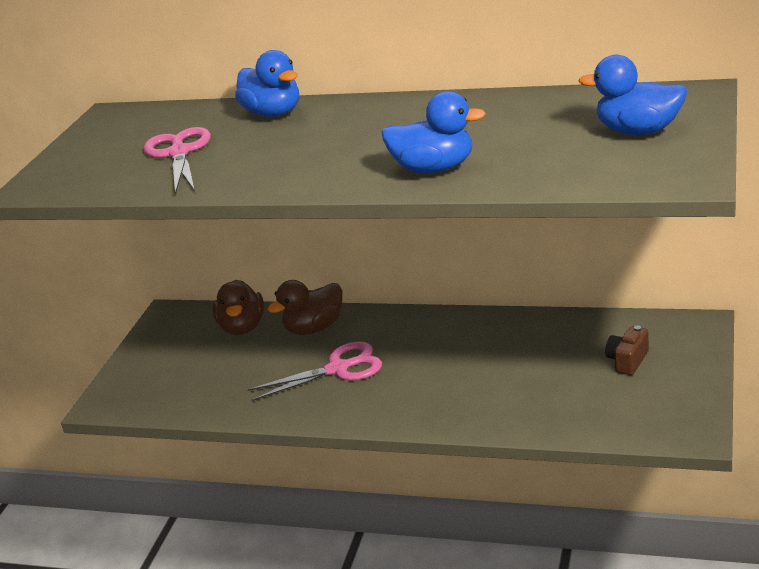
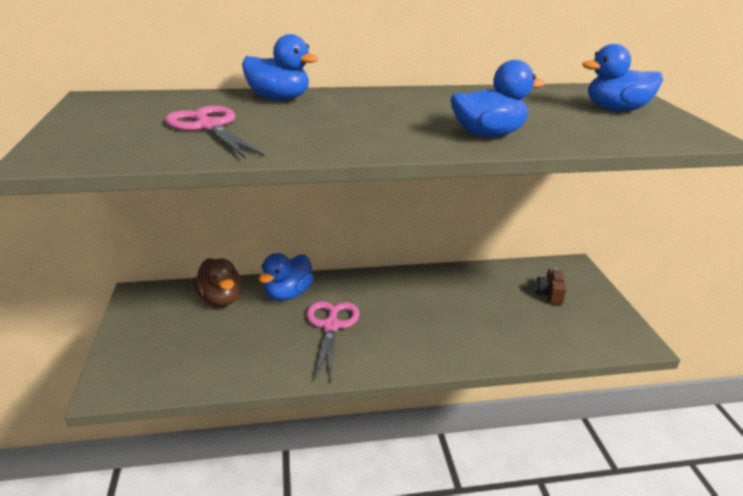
camera: 30 degrees left, 0 degrees up
(314, 328) = (288, 294): brown duck -> blue duck
(338, 369) = (331, 326): pink scissors -> pink scissors turned 45 degrees counterclockwise

